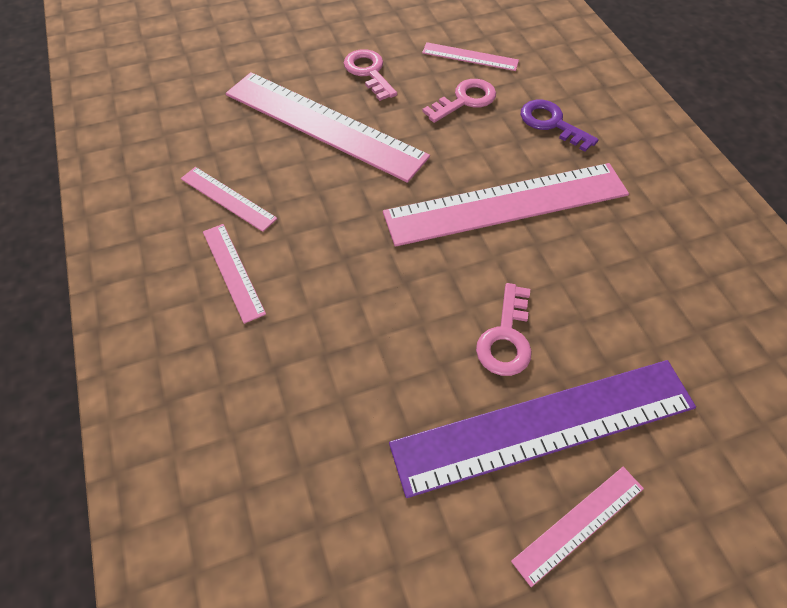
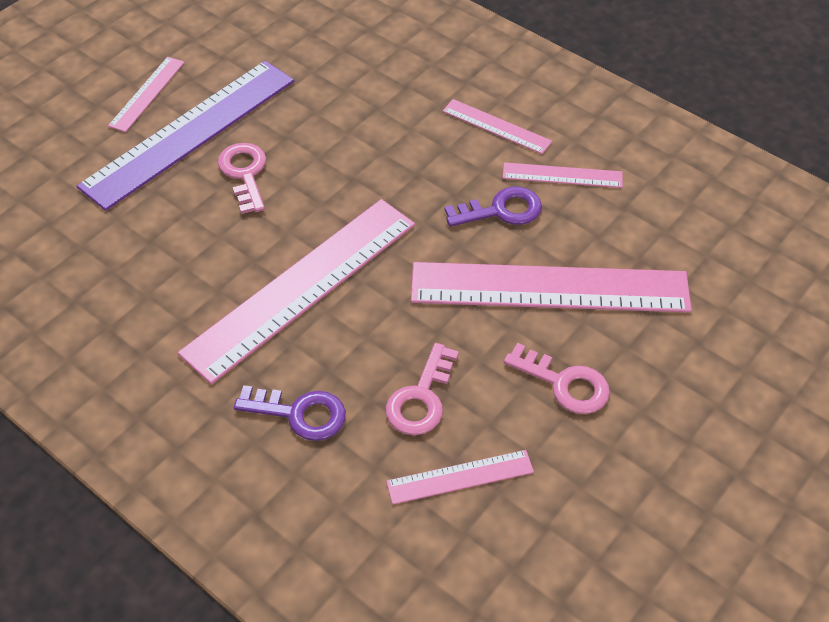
camera: 150 degrees right, 5 degrees down
(304, 193) = (501, 210): none -> purple key

